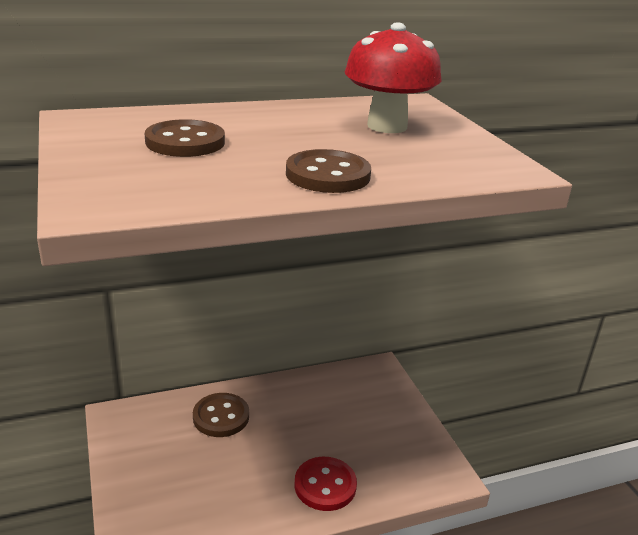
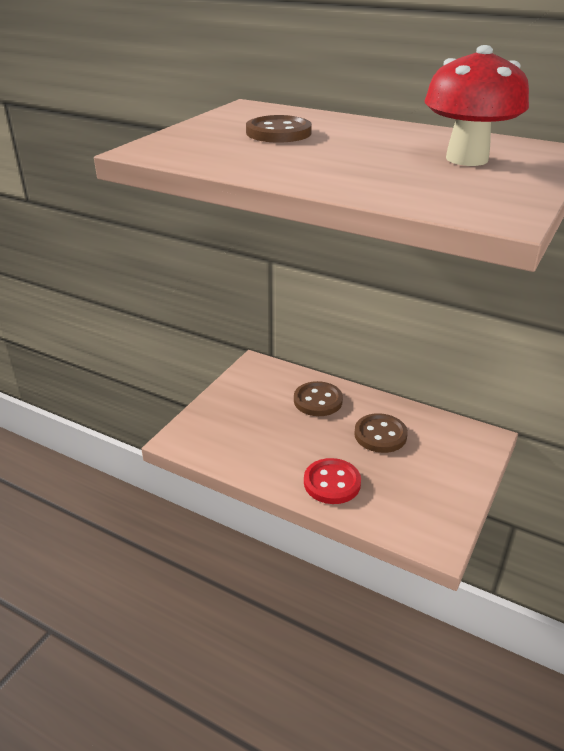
camera: 50 degrees right, 5 degrees up
(328, 175) = (323, 174): brown button -> brown button (380, 435)

